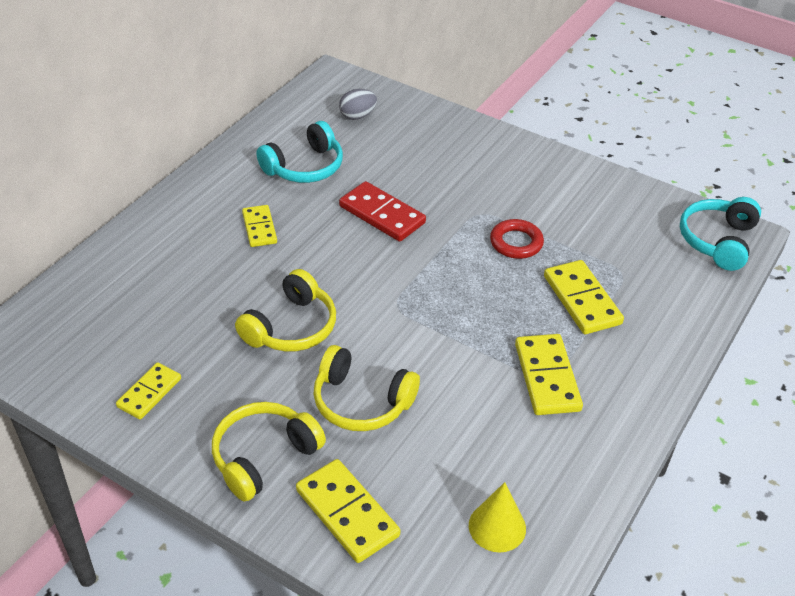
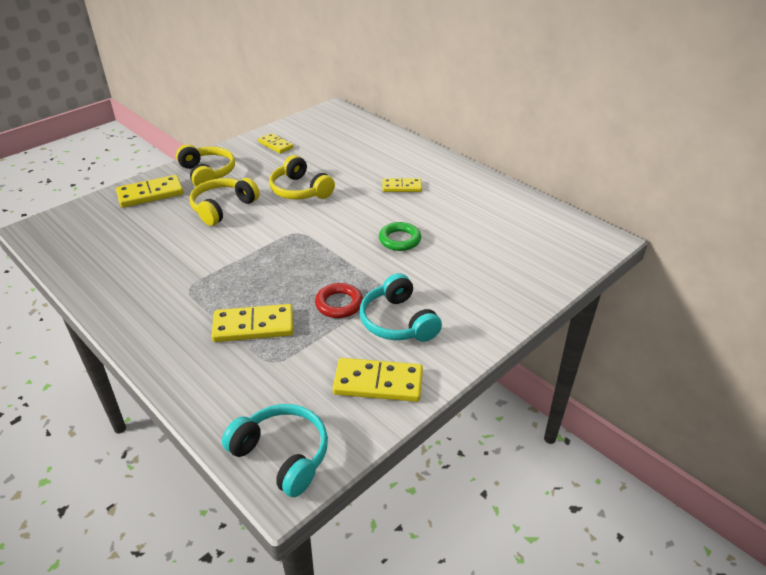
camera: 105 degrees right, 5 degrees down
(304, 167) = (469, 211): turquoise headphones -> turquoise headphones (398, 321)
(357, 116) = (539, 245): grey egg -> none
(382, 214) = (399, 240): red domino -> green ring
(497, 527) = (96, 241): yellow cone -> none
(547, 377) = (189, 287): yellow domino -> yellow domino (378, 382)

